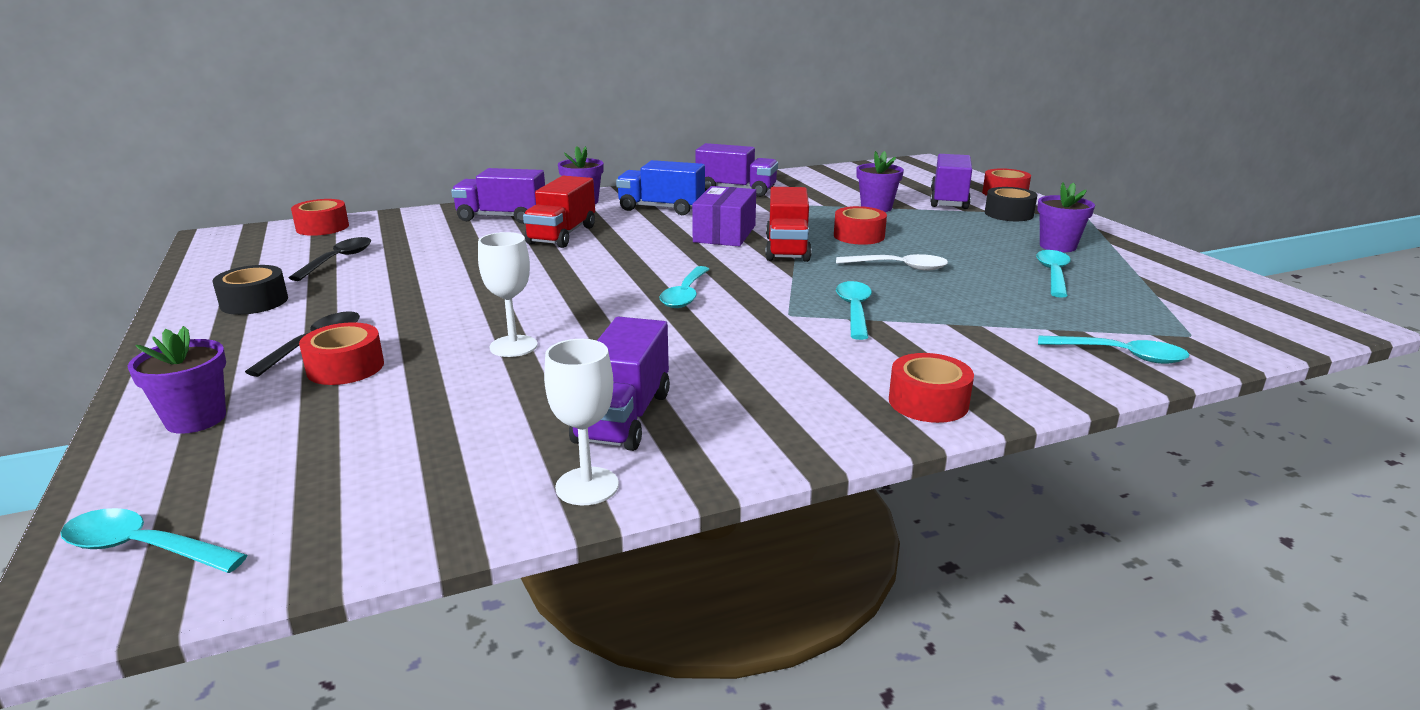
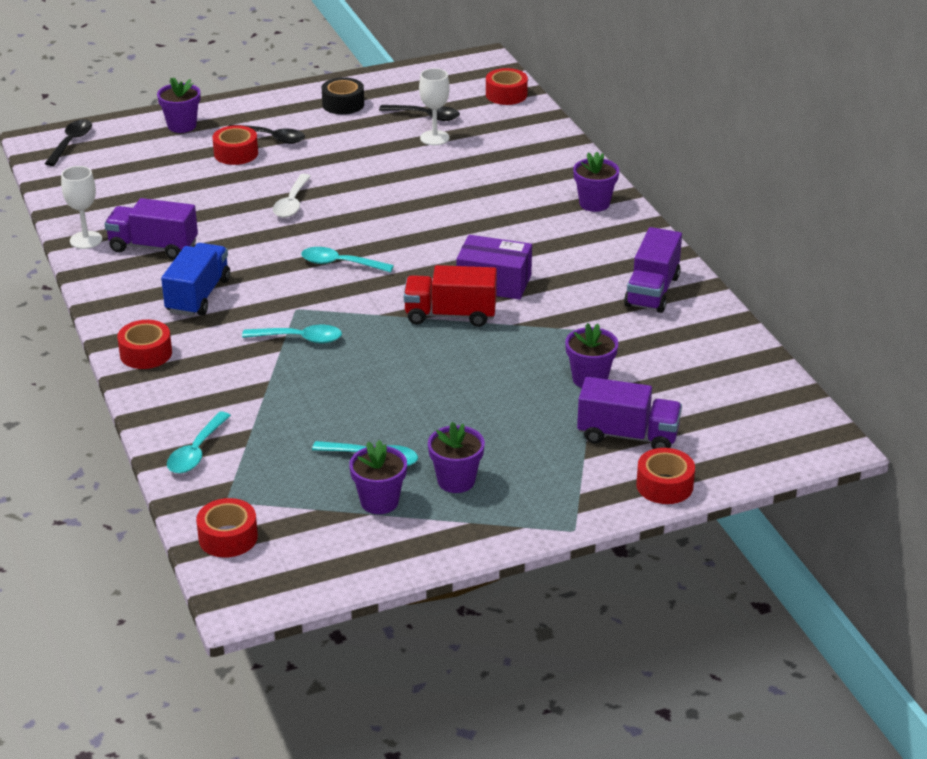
camera: 90 degrees right, 10 degrees up
(143, 548) = (71, 143): turquoise spoon -> black spoon
(502, 217) = (539, 168): purple truck -> none
(513, 346) = (256, 203): white goblet -> white goblet (434, 138)
(562, 235) = (488, 201): red truck -> none
(661, 208) = (575, 247): blue truck -> blue truck (198, 296)
(859, 236) = (489, 358): red tape -> red tape (228, 537)
(899, 267) = (397, 372): white spoon -> white spoon (292, 203)
(1008, 214) = (573, 471): black tape -> none
(1117, 271) = (379, 502): none -> purple flower pot

